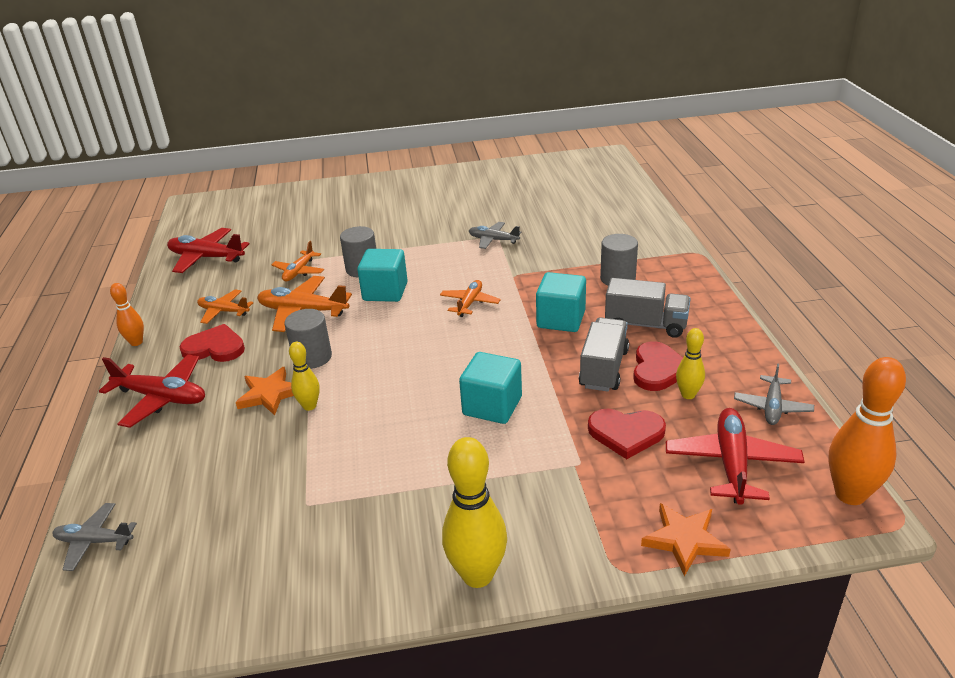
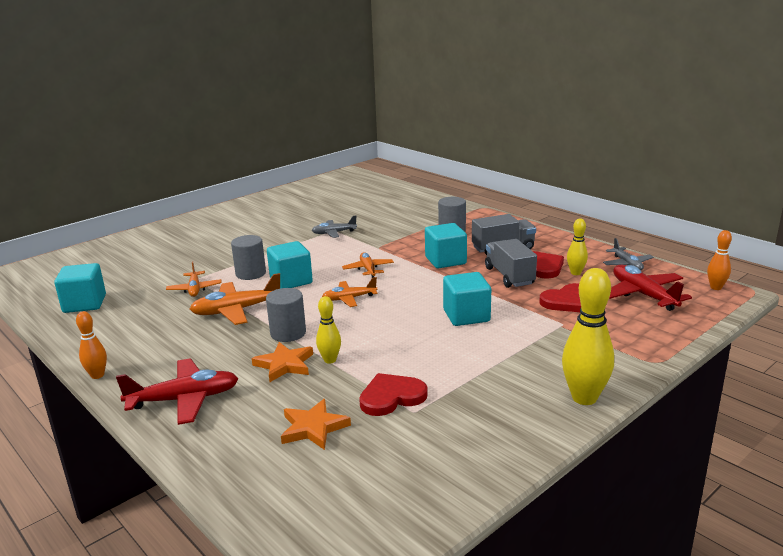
camera: 35 degrees left, 10 degrees down
(94, 541) = (265, 505): grey plane -> none
(206, 258) = (84, 304): red plane -> turquoise cube
(215, 348) = (187, 354): red heart -> red heart (391, 397)
(224, 311) = (159, 331): orange plane -> orange plane (349, 298)
(684, 540) = (669, 336): orange star -> orange star (313, 428)
(850, 494) = (716, 287): orange bowling pin -> orange bowling pin, size x0.56

